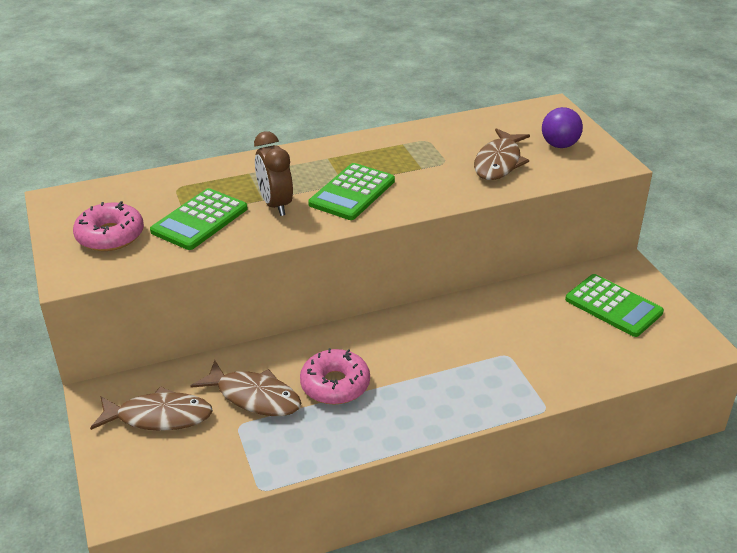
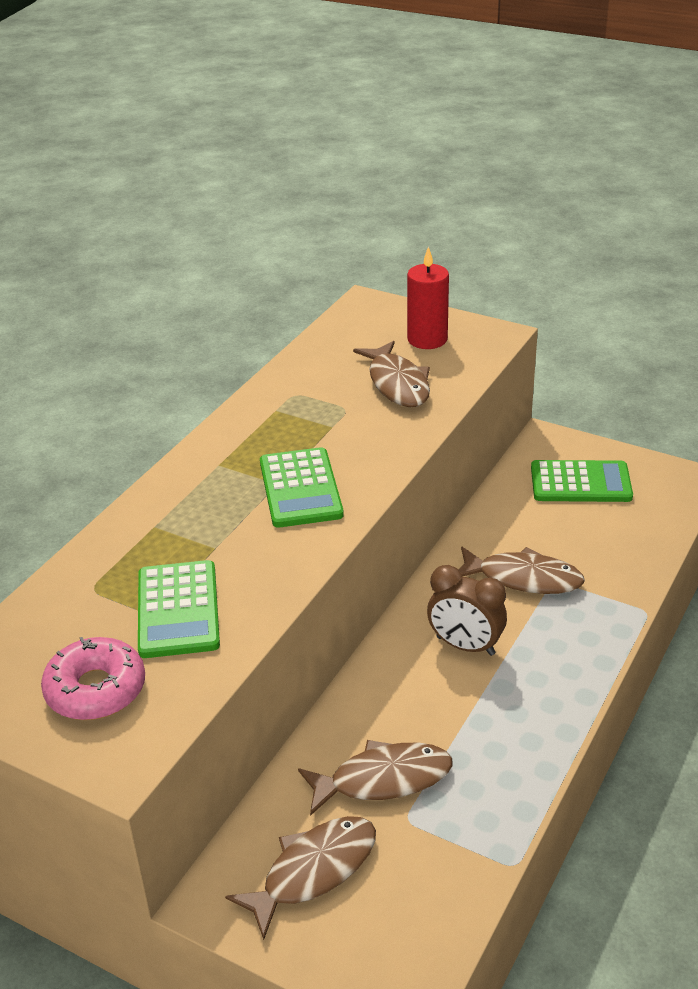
camera: 40 degrees left, 0 degrees up
(275, 205) = (238, 545): brown clock -> brown clock (465, 646)
(335, 385) = (444, 712): pink donut -> none
(489, 341) = (523, 578): none -> brown fish
(559, 145) = (427, 339): purple ball -> red candle

